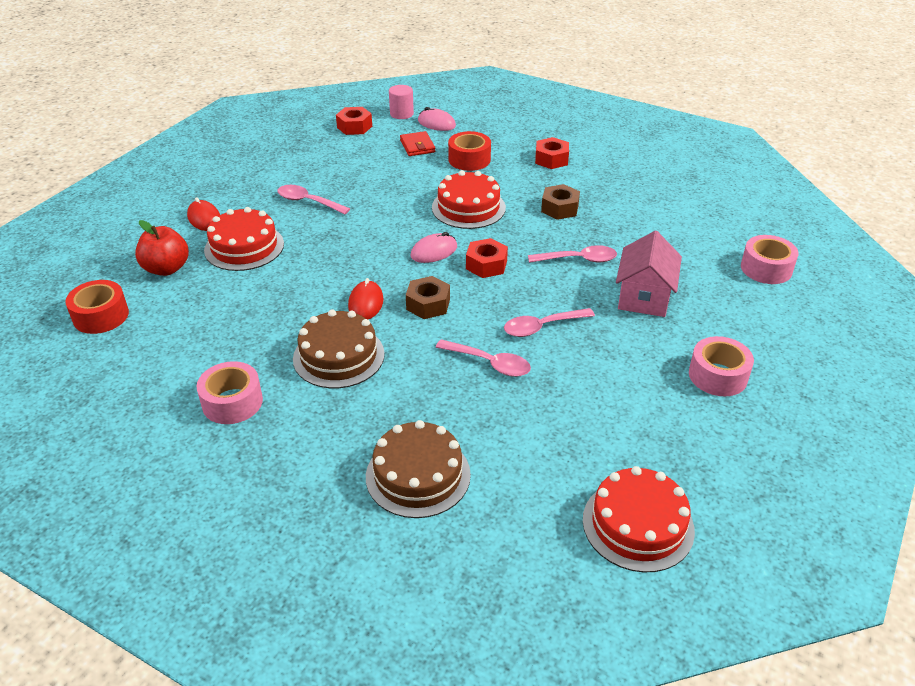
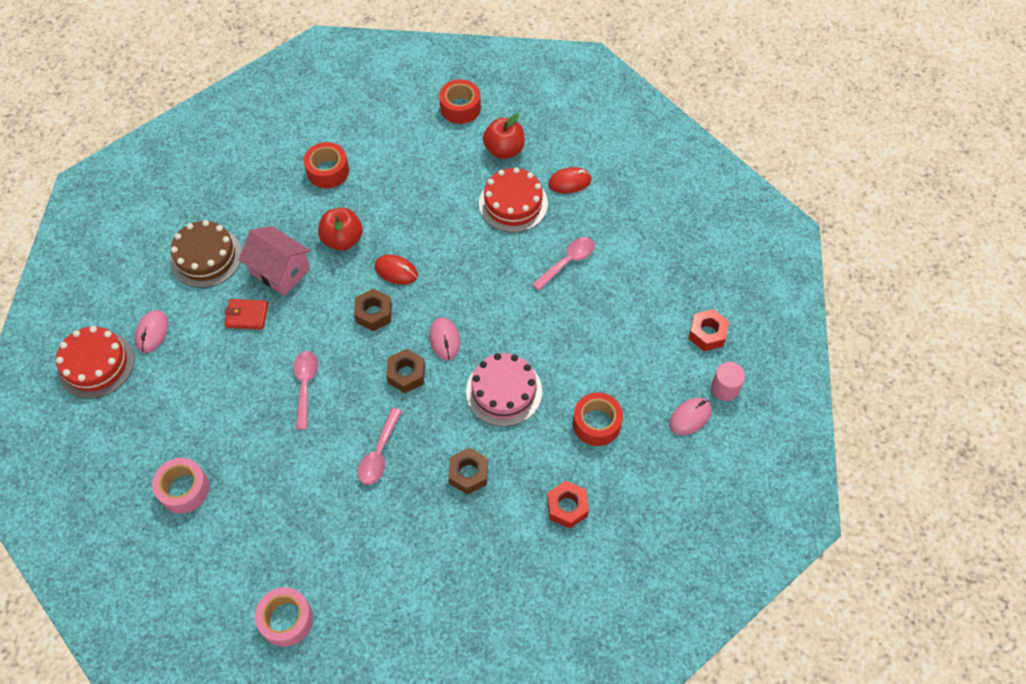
camera: 110 degrees right, 20 degrees up
(232, 402) = (328, 171): pink tape -> red tape
(338, 356) = (342, 239): brown cake -> red apple
(417, 146) = (643, 382): red wallet -> red wallet (247, 316)
(468, 207) = (504, 391): red cake -> pink cake
(486, 265) = (406, 374): red nut -> brown nut
(490, 363) = (284, 333): pink spoon -> none
(558, 484) = (152, 332): none -> pink mouse
(644, 297) = (302, 483): pink house -> pink house (280, 271)

